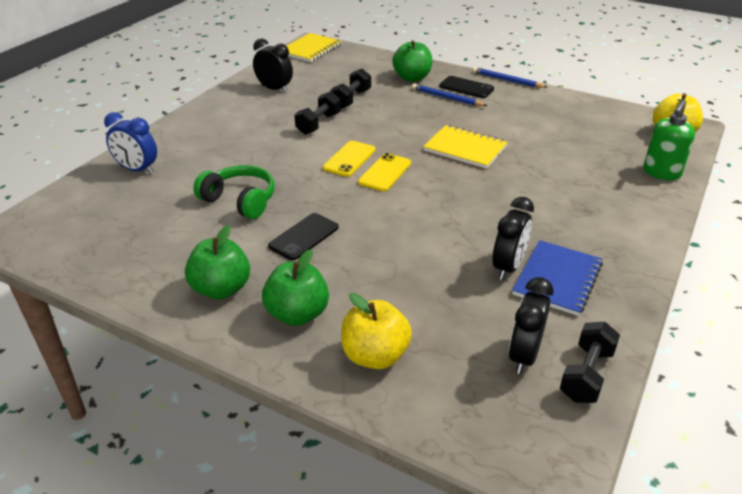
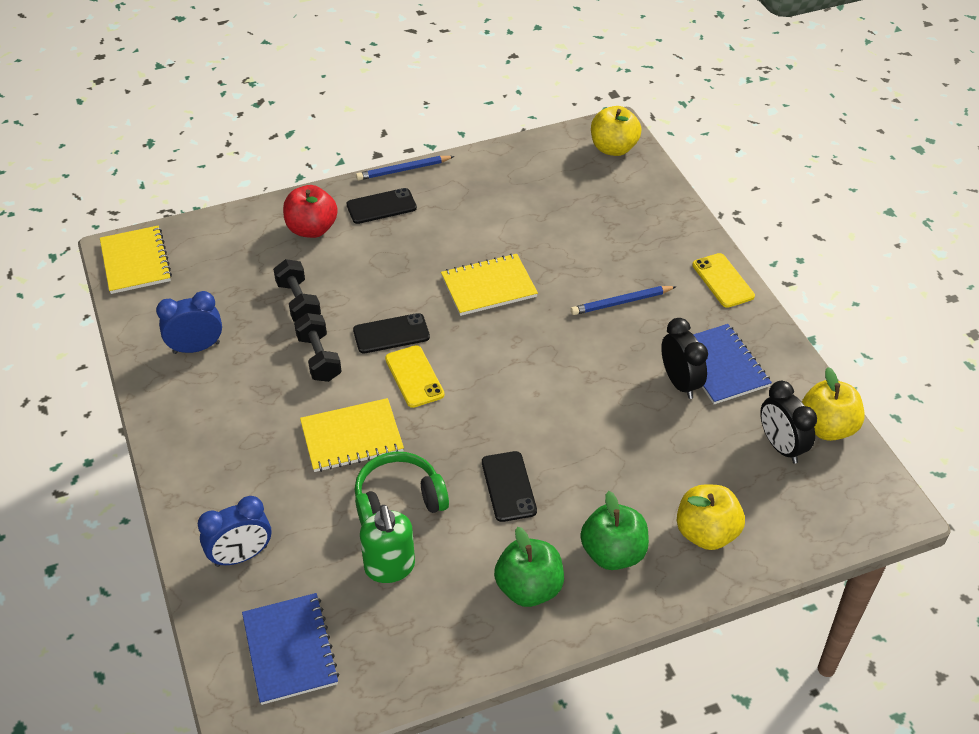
camera: 50 degrees left, 10 degrees up
(79, 218) = (290, 649): none -> blue notebook
(271, 161) = (352, 437): none -> yellow notebook
(274, 89) = (196, 348): black clock -> blue clock
(372, 136) = (391, 334): none -> black phone
(385, 173) = (466, 367): yellow phone -> yellow phone (722, 280)
(412, 78) = (312, 229): green apple -> red apple
(446, 98) = (384, 234): blue pencil -> blue pencil (621, 302)
(586, 375) = (827, 427): black dumbbell -> yellow apple
(661, 173) = (656, 201): green soap dispenser -> green soap dispenser (390, 567)

